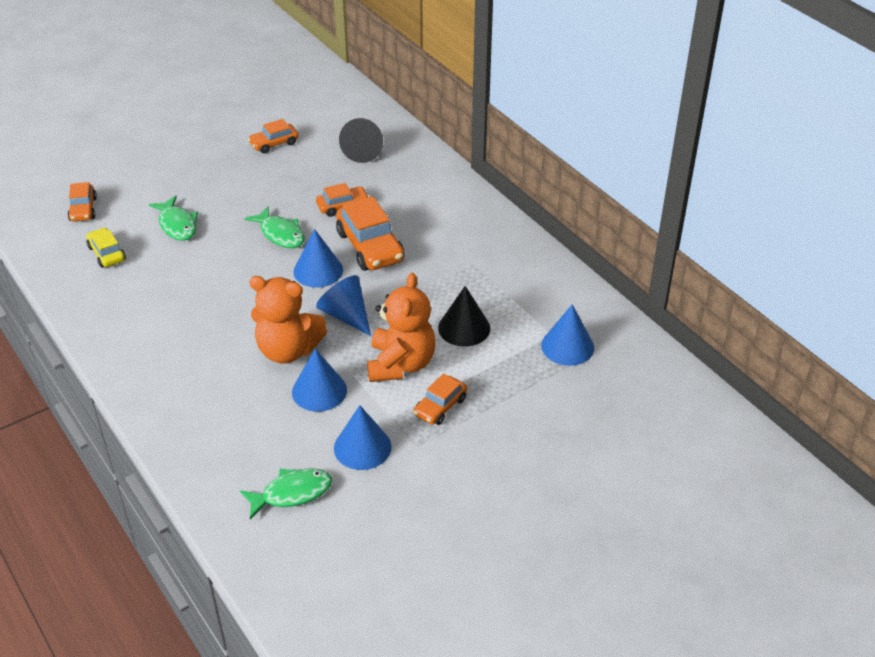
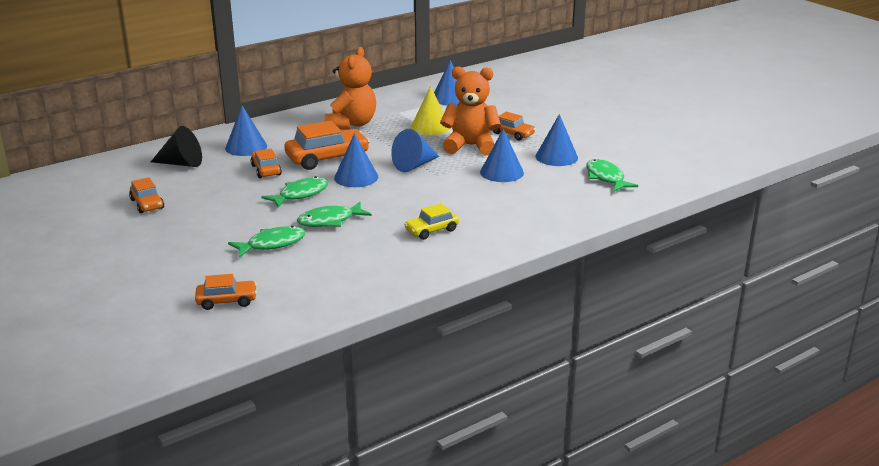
camera: 90 degrees left, 15 degrees down
(107, 253) = (311, 278): yellow car -> yellow car (431, 230)
(217, 258) = (330, 221): none -> green fish
(288, 350) = (456, 185): orange teddy bear -> orange teddy bear (351, 124)
(403, 187) = (246, 147): none -> blue cone
(464, 328) = (430, 126): black cone -> yellow cone

